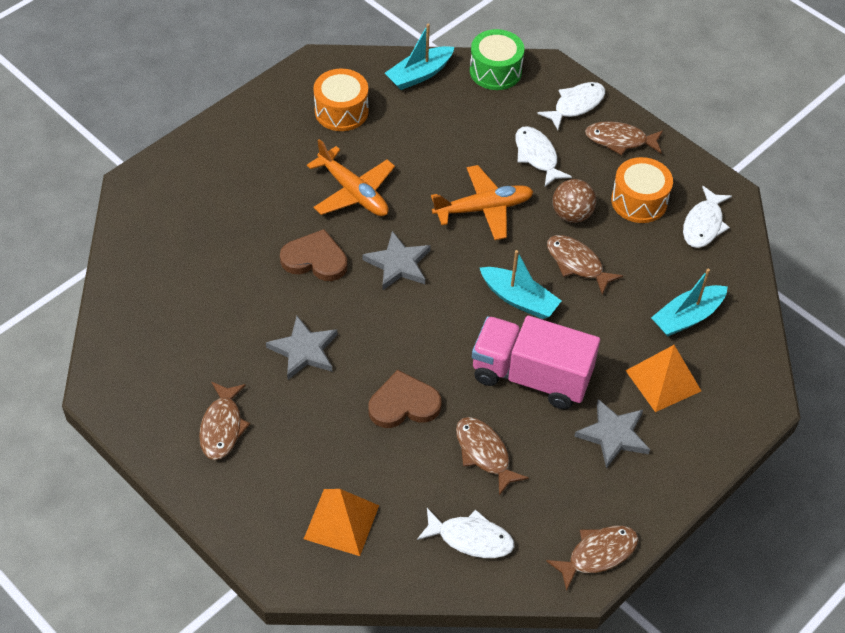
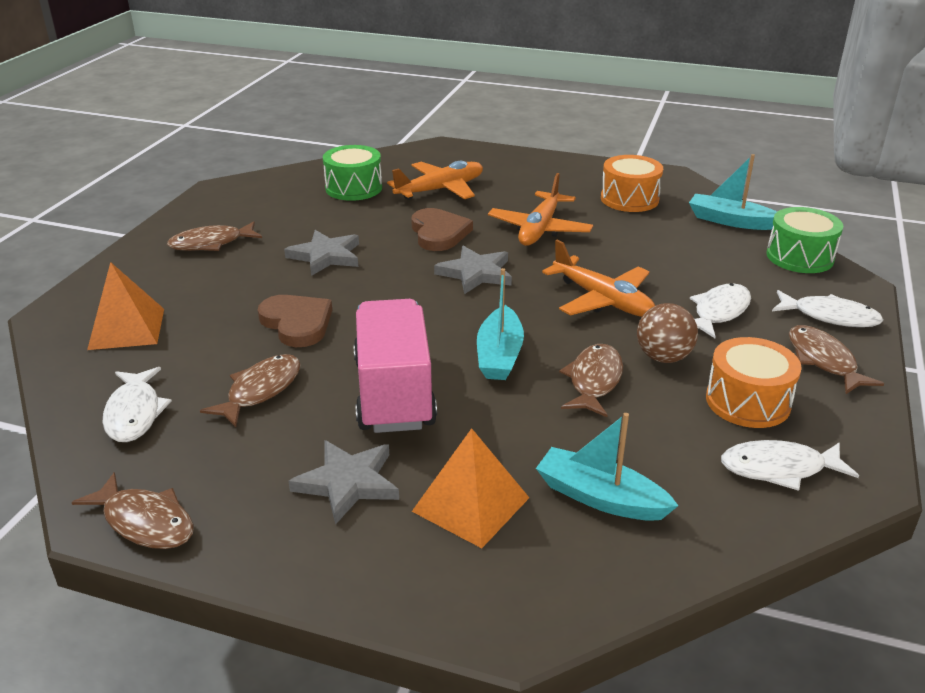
camera: 65 degrees right, 20 degrees down
(180, 285) = (354, 188): none -> green drum
(231, 224) = (440, 190): none -> orange plane

